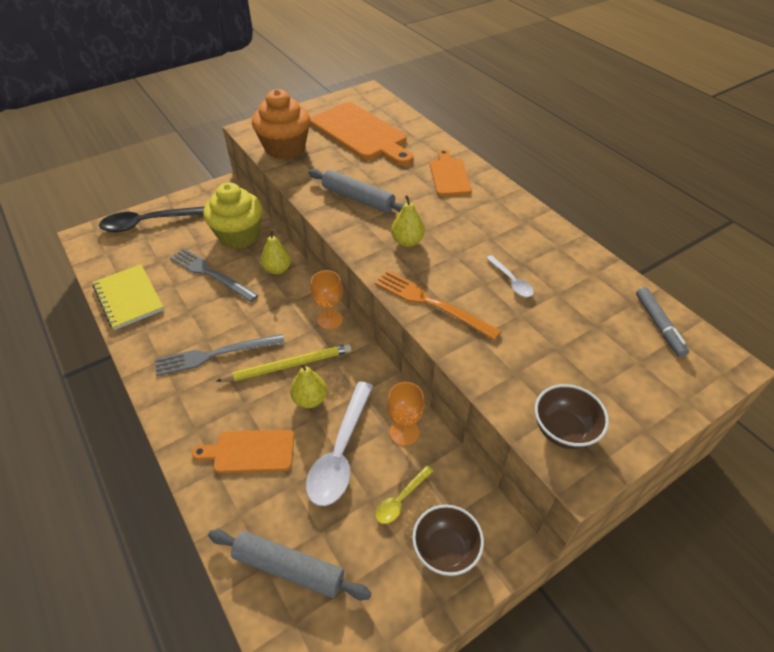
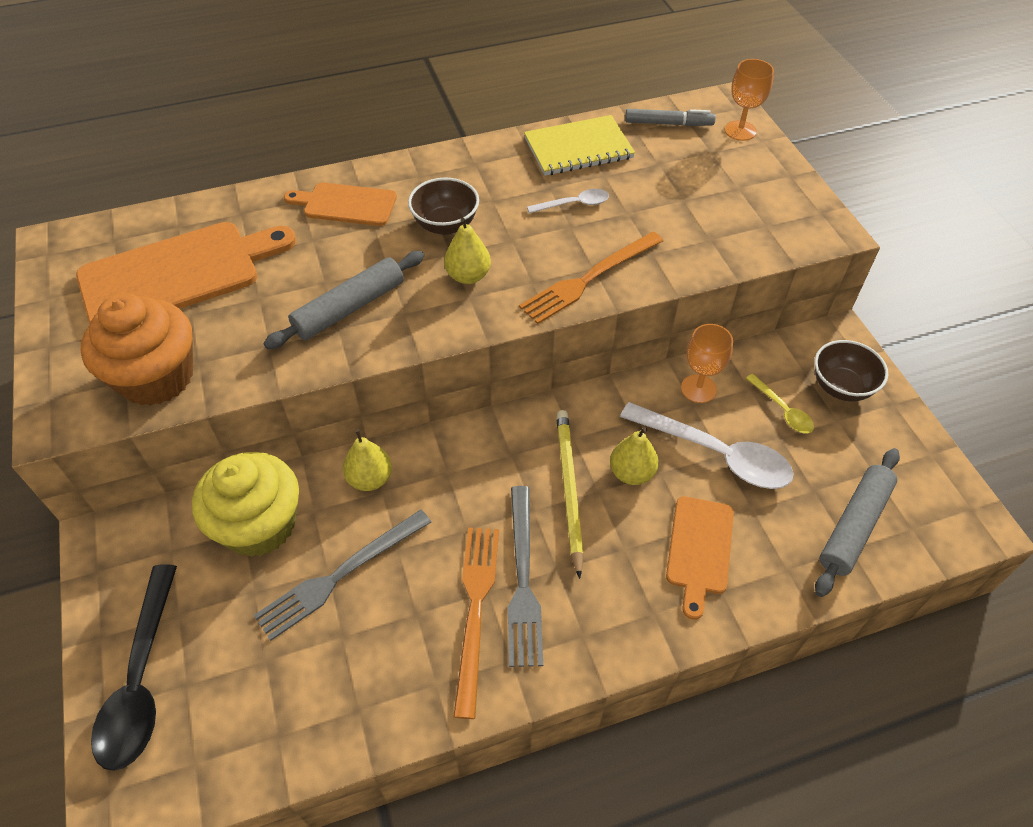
camera: 75 degrees left, 5 degrees up
(128, 298) = (348, 713): yellow notebook -> yellow notebook (578, 148)
(193, 336) = (475, 609): none -> orange fork
(330, 319) = (500, 429): orange goblet -> orange goblet (740, 131)
(563, 430) = (785, 226): brown bowl -> brown bowl (445, 225)

